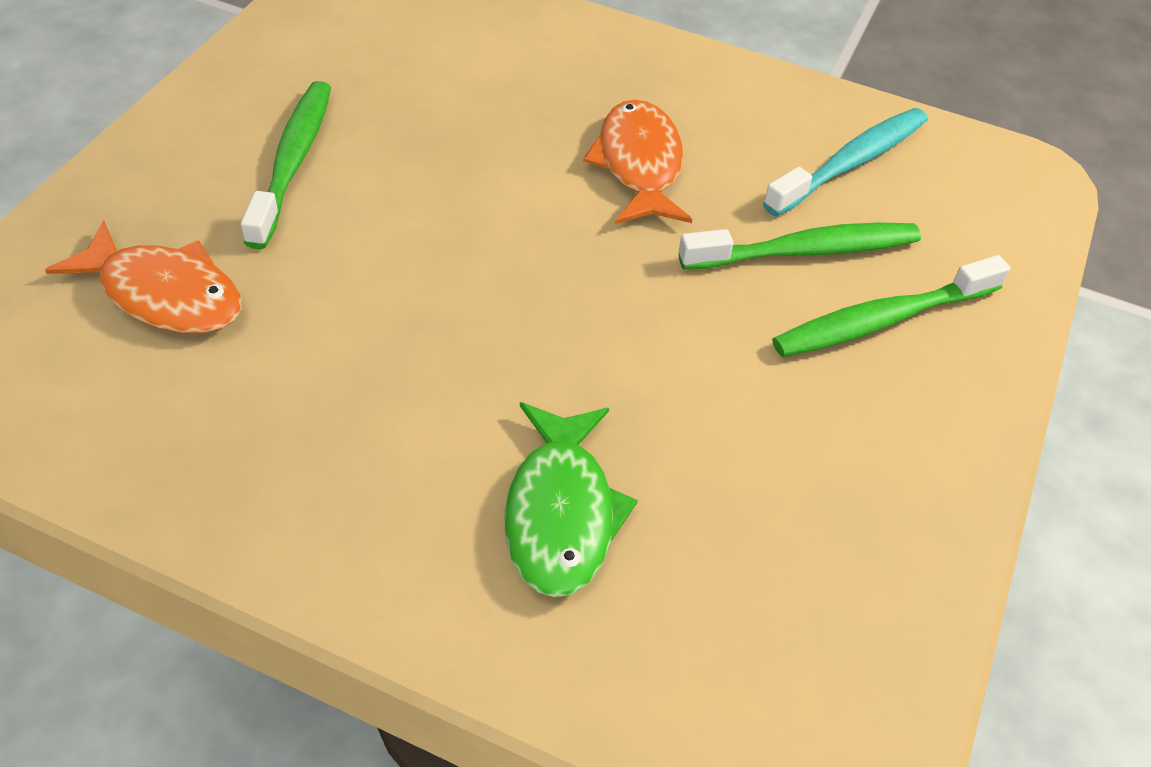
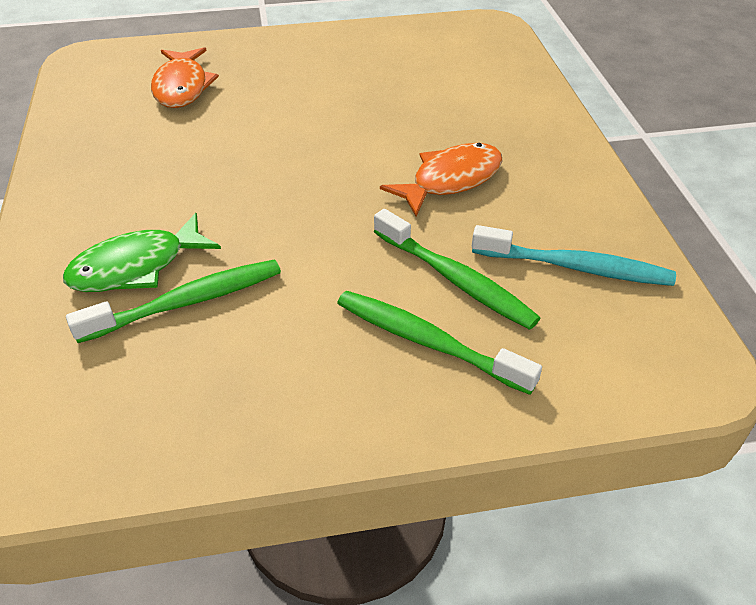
camera: 60 degrees right, 5 degrees down
(293, 161) = (310, 76): green toothbrush -> green toothbrush (187, 302)

